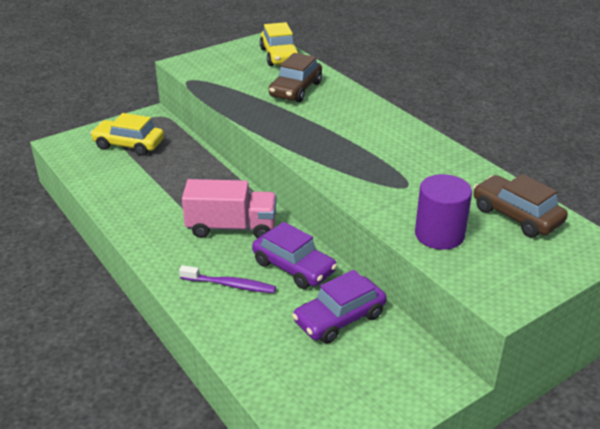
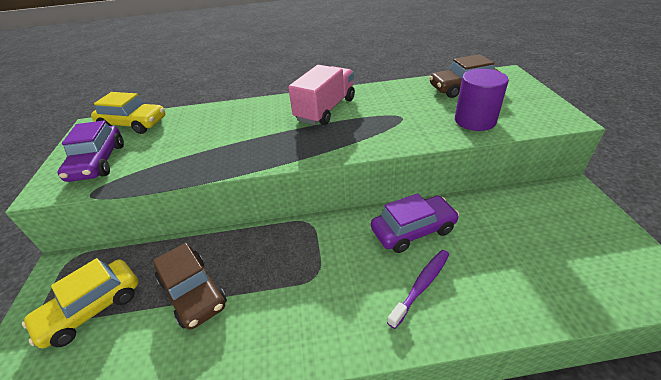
camera: 60 degrees left, 5 degrees up
(231, 227) = (328, 257): pink truck -> pink truck (325, 109)
(296, 90) = (203, 130): brown car -> brown car (193, 292)
(339, 318) = (493, 223): purple car -> purple car (98, 162)

